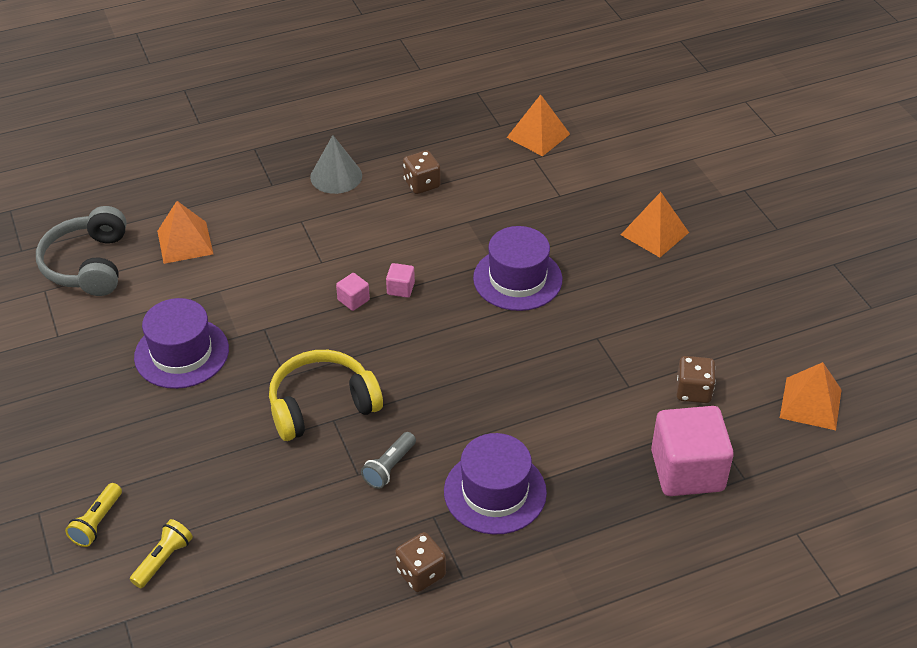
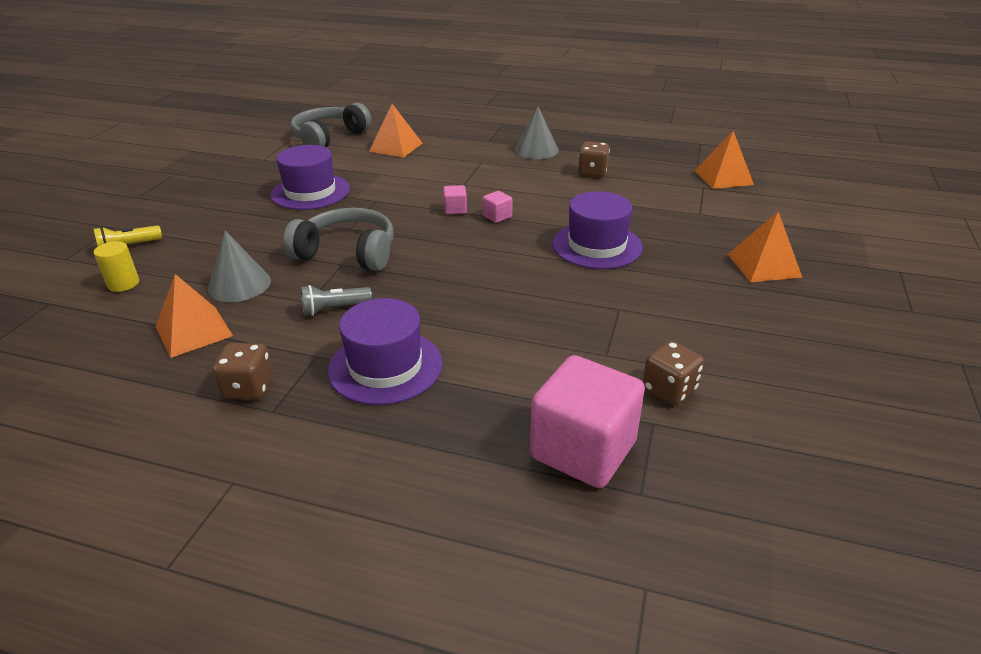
camera: 40 degrees right, 10 degrees down
(163, 560) = (123, 284): yellow flashlight -> yellow cylinder
(274, 494) = (239, 285): none -> grey cone
(322, 405) = (347, 253): yellow headphones -> grey headphones
(810, 403) = (804, 469): orange pyramid -> orange pyramid (193, 331)

